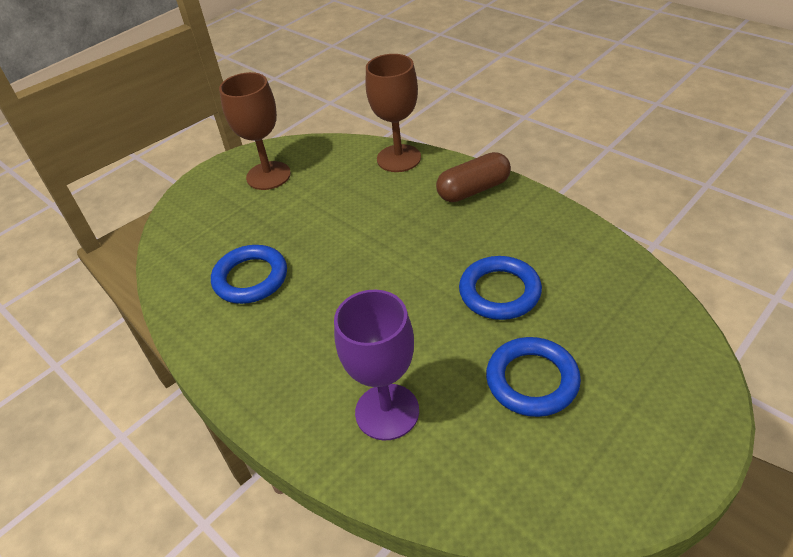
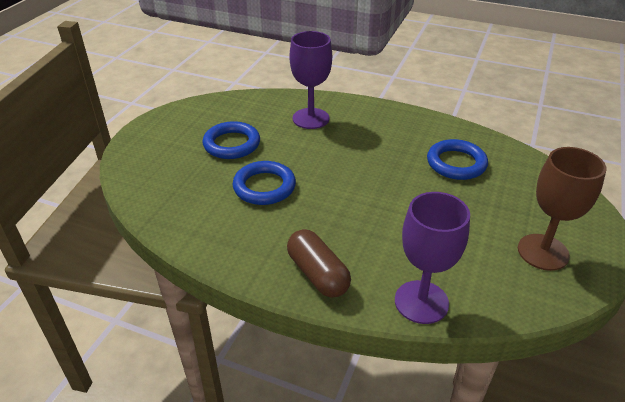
camera: 155 degrees right, 5 degrees down
(399, 158) = (421, 302): brown goblet -> purple goblet
(473, 190) = (318, 274): brown capsule -> brown capsule turned 75 degrees counterclockwise

